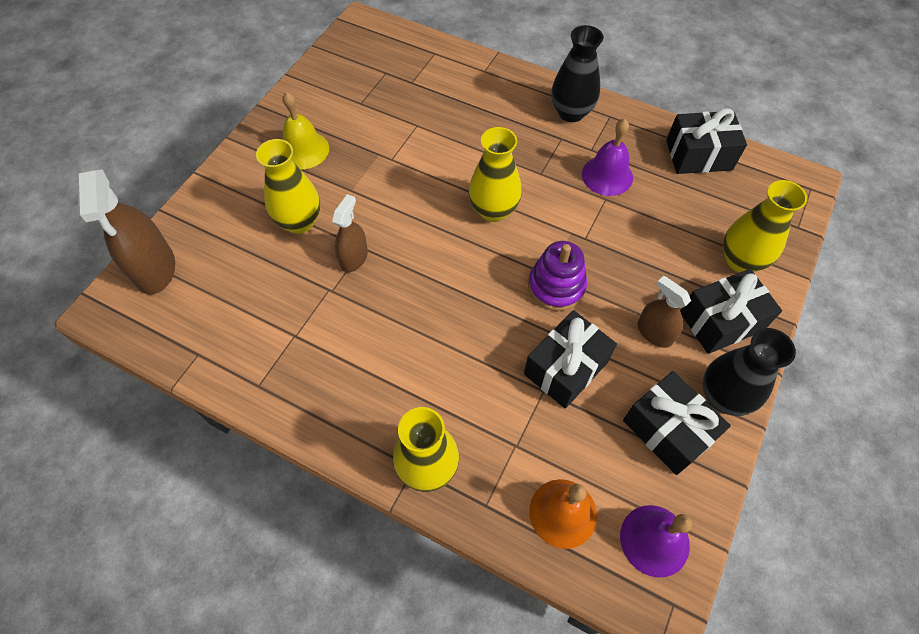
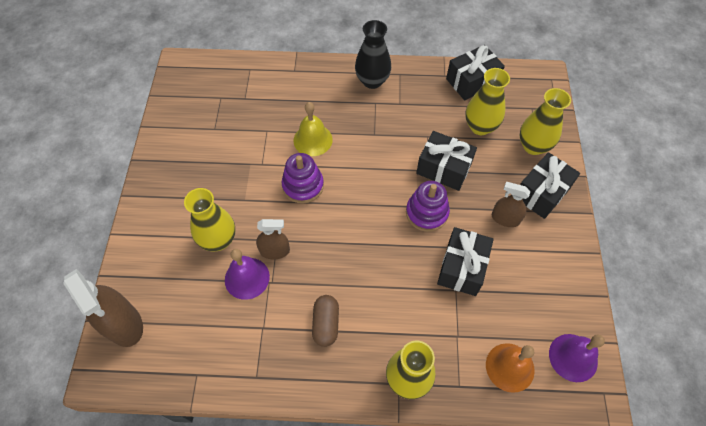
camera: 25 degrees left, 0 degrees up
(304, 150) = (190, 182): yellow bell -> yellow bell (313, 140)
(354, 258) = (275, 251): brown spray bottle -> brown spray bottle turned 90 degrees clockwise
(366, 362) = (326, 324): none -> brown capsule
(424, 199) = (303, 186): none -> purple stacking toy
(493, 210) = (356, 175): yellow vase -> yellow vase (480, 127)
(607, 175) = (420, 119): purple bell -> purple bell (247, 278)
(667, 430) = (545, 281): black gift -> black gift (443, 169)
(723, 397) = (567, 243): black vase -> none

